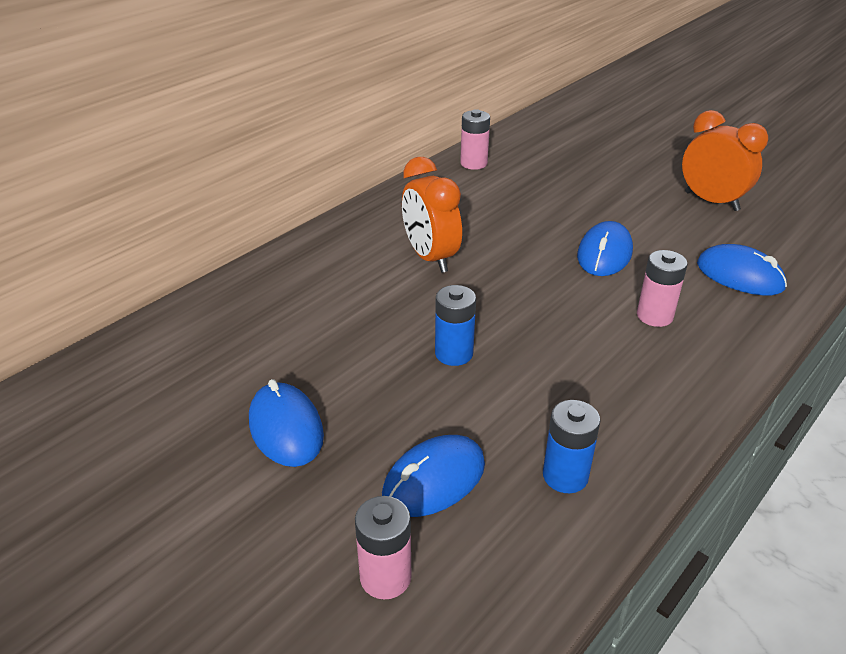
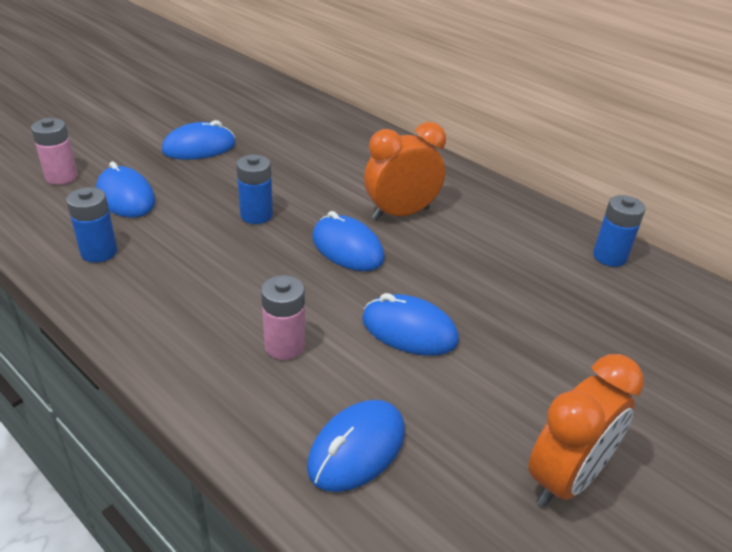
camera: 90 degrees right, 0 degrees up
(473, 163) = (609, 257): pink battery -> blue battery
(500, 288) = (347, 248): none -> blue mouse

